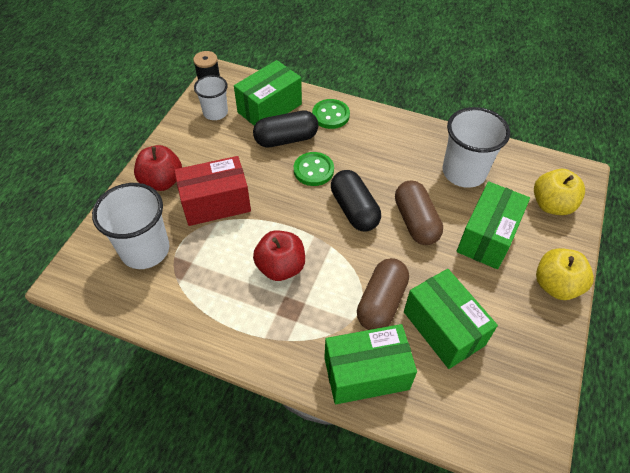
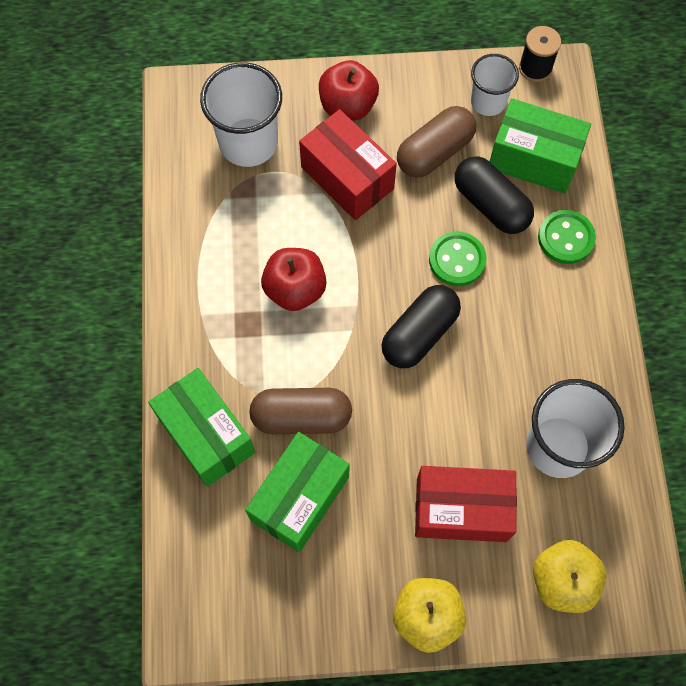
camera: 65 degrees right, 15 degrees up
(416, 221) = (439, 413): brown capsule -> brown capsule (435, 152)
(487, 237) = (461, 510): green box -> red box

